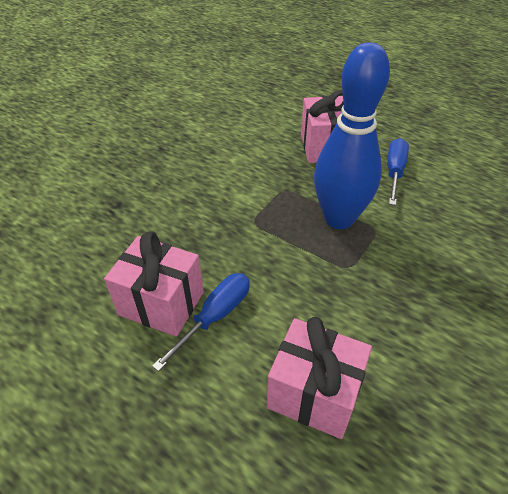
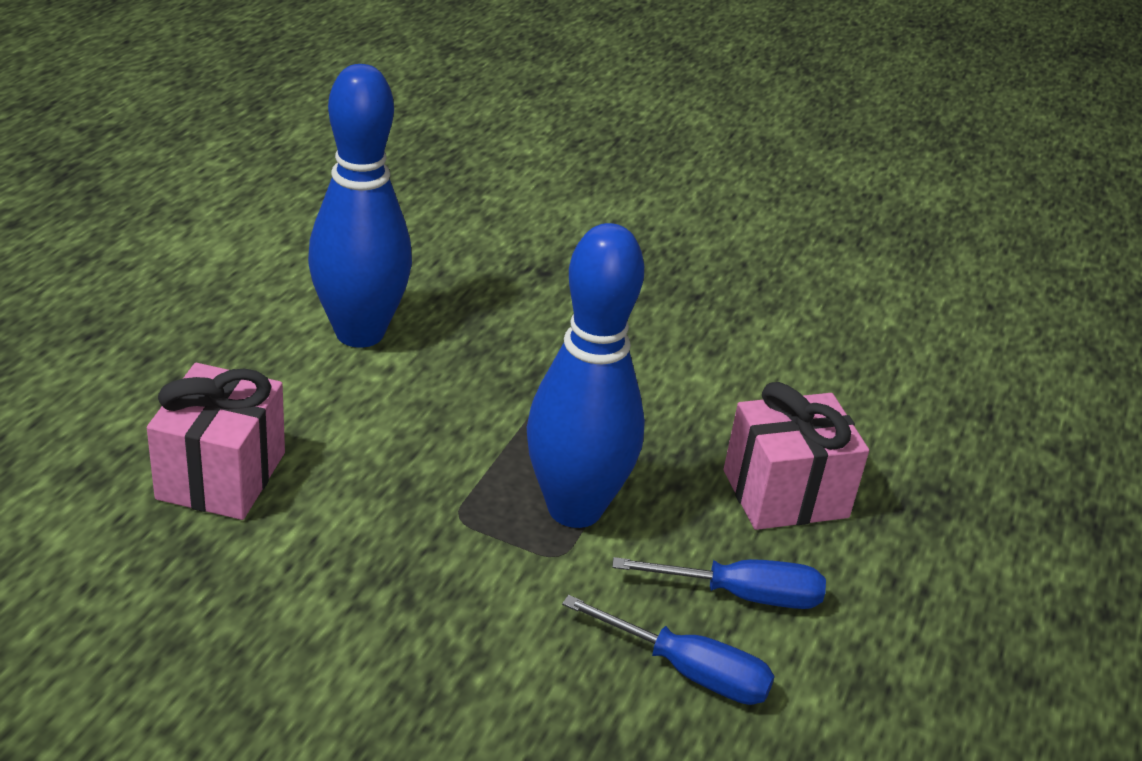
camera: 75 degrees right, 10 degrees down
(161, 303) = (359, 333): pink gift -> blue bowling pin
(215, 316) = (342, 381): blue screwdriver -> blue screwdriver (688, 671)

